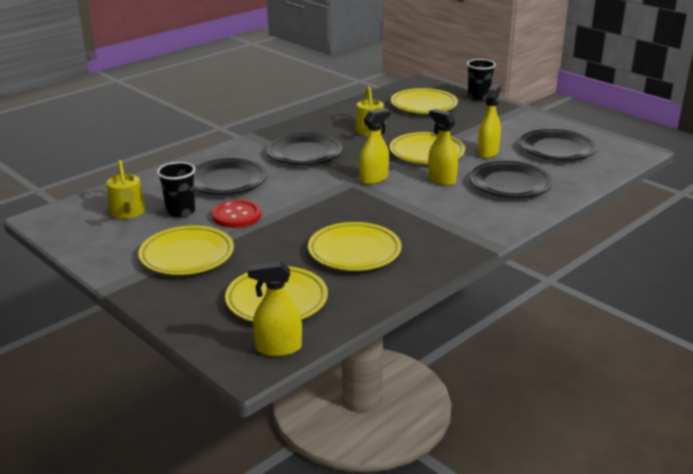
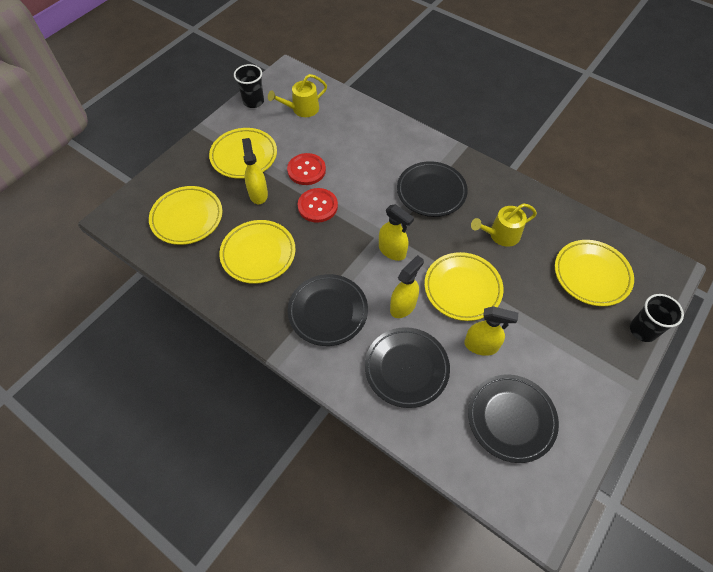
camera: 80 degrees right, 30 degrees up
(180, 211) = (308, 136): black cup -> black cup (253, 101)
(226, 181) = (363, 151): black plate -> black plate (328, 312)
(278, 348) = (131, 229): yellow spray bottle -> yellow spray bottle (258, 194)
(297, 212) = (317, 206): none -> red button

